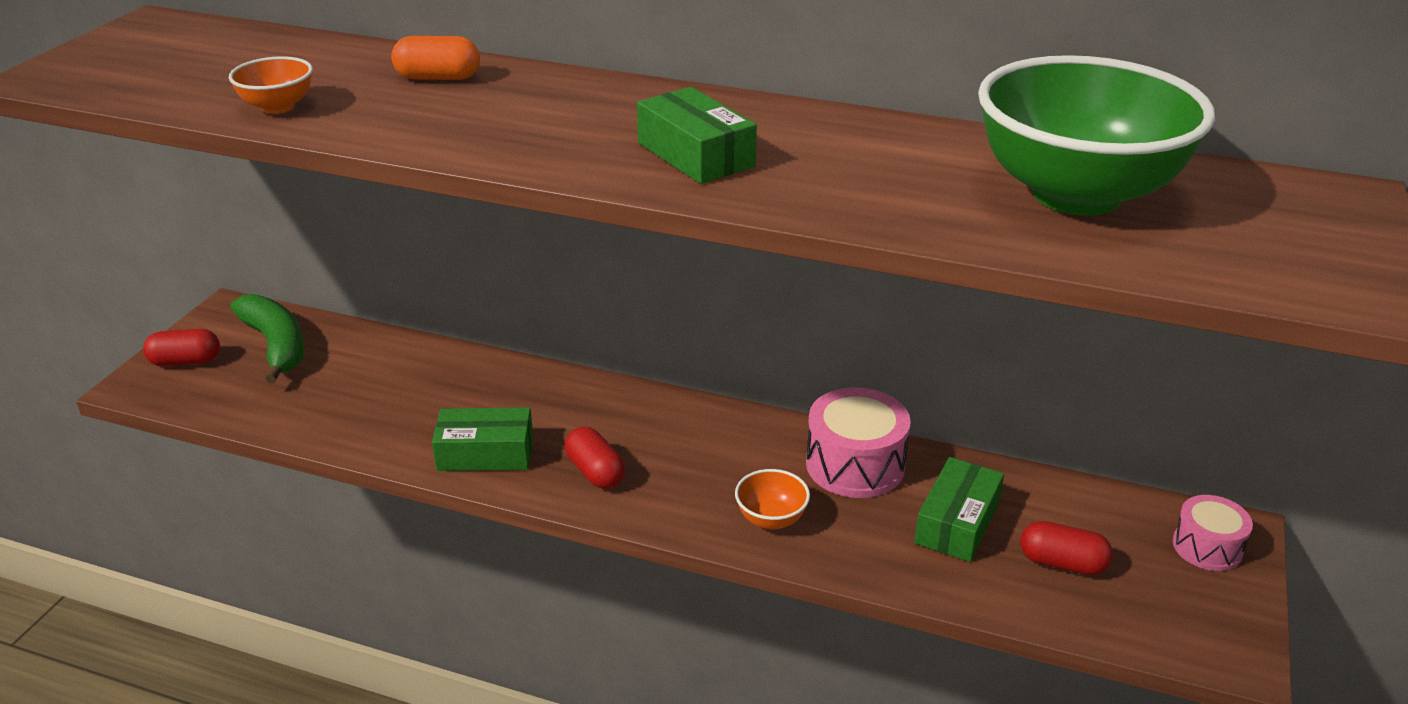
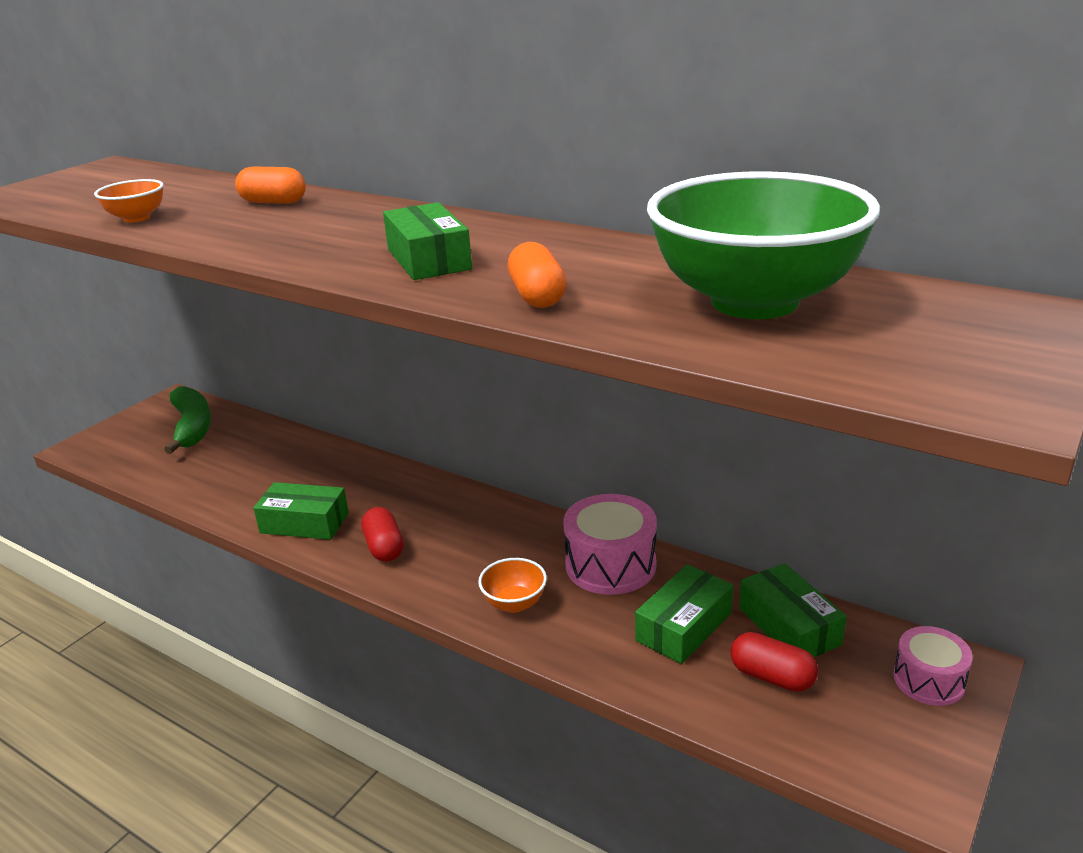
camera: 15 degrees right, 5 degrees down
(185, 361) = (122, 434): red capsule -> none
(852, 199) = (537, 296): none -> orange capsule
(1059, 509) = (789, 626): none -> green box

